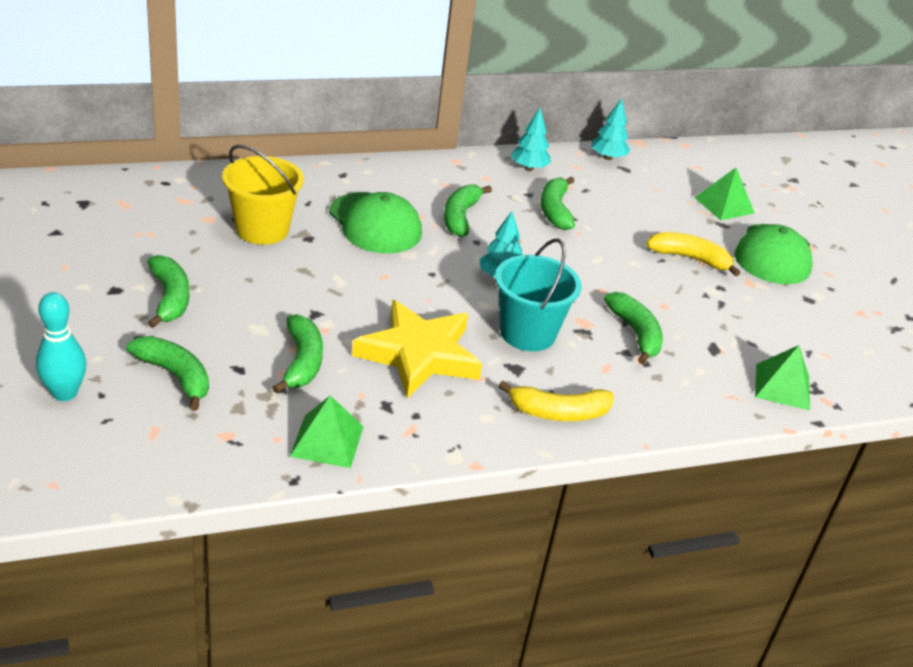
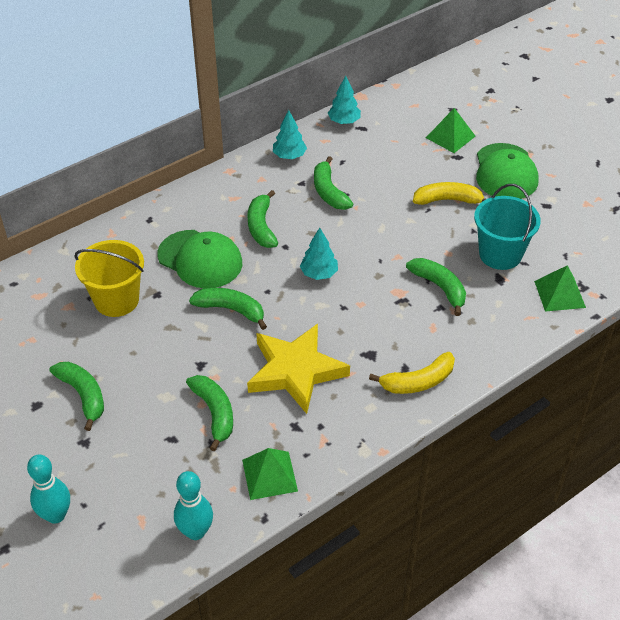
camera: 15 degrees left, 10 degrees up
(175, 376) = (129, 465): green banana -> green banana (231, 310)
(207, 464) = (196, 531): none -> turquoise bowling pin
(527, 333) = (363, 319): turquoise bucket -> turquoise bucket (500, 254)

